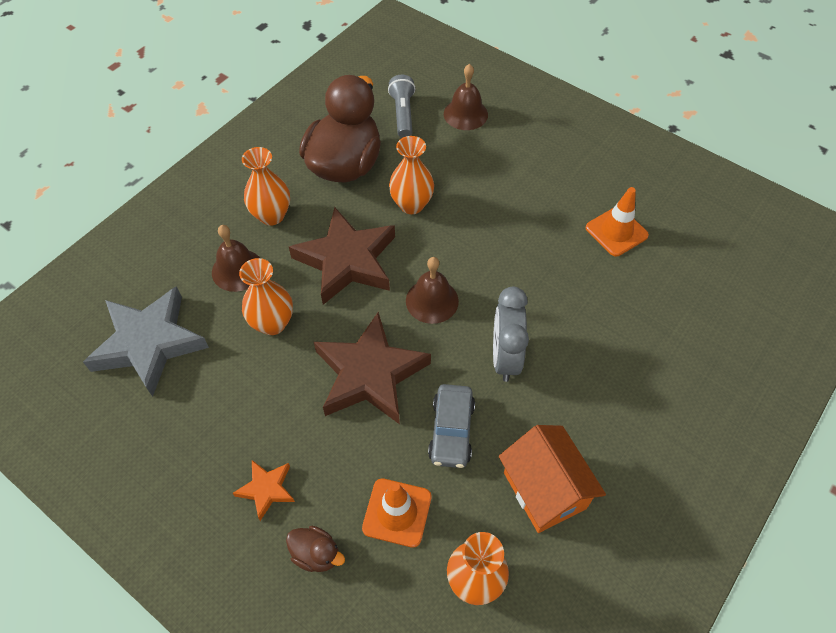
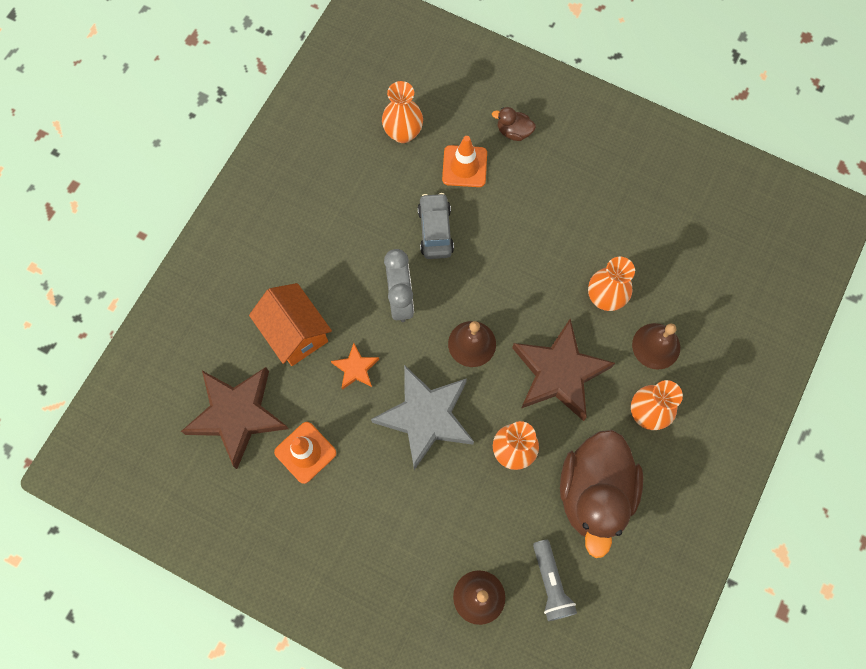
camera: 170 degrees right, 15 degrees up
(149, 343) = (701, 262): grey star -> grey star (426, 417)
(266, 489) = (562, 166): orange star -> orange star (355, 368)
(370, 374) = (510, 266): brown star -> brown star (237, 415)
(544, 490) = (360, 198): orange house -> orange house (295, 333)

